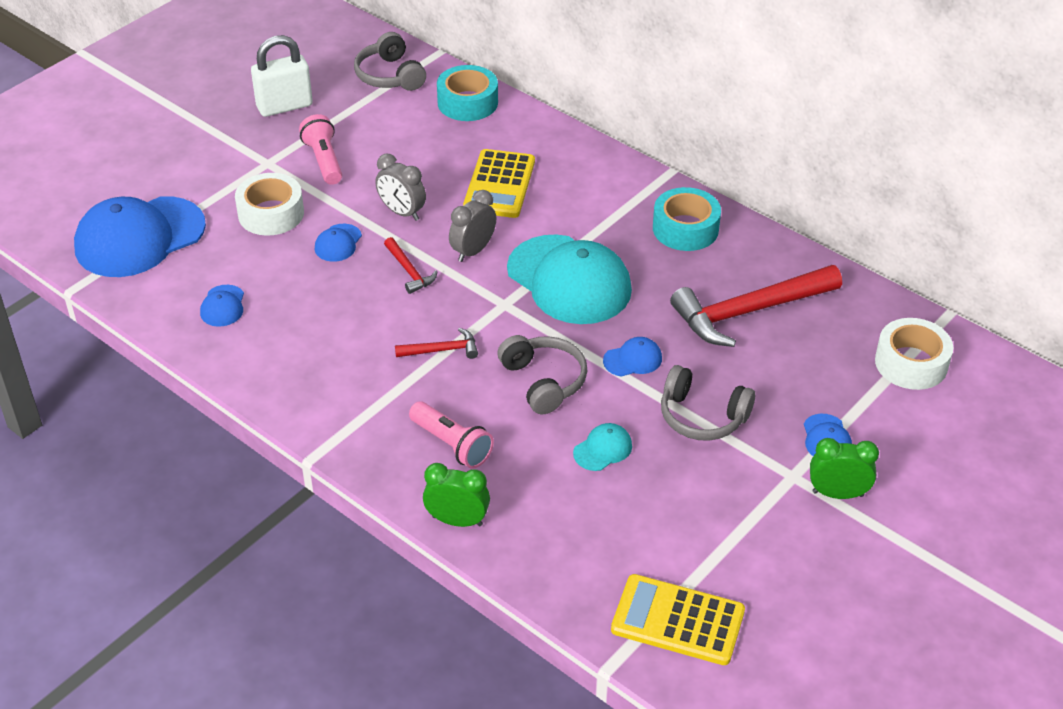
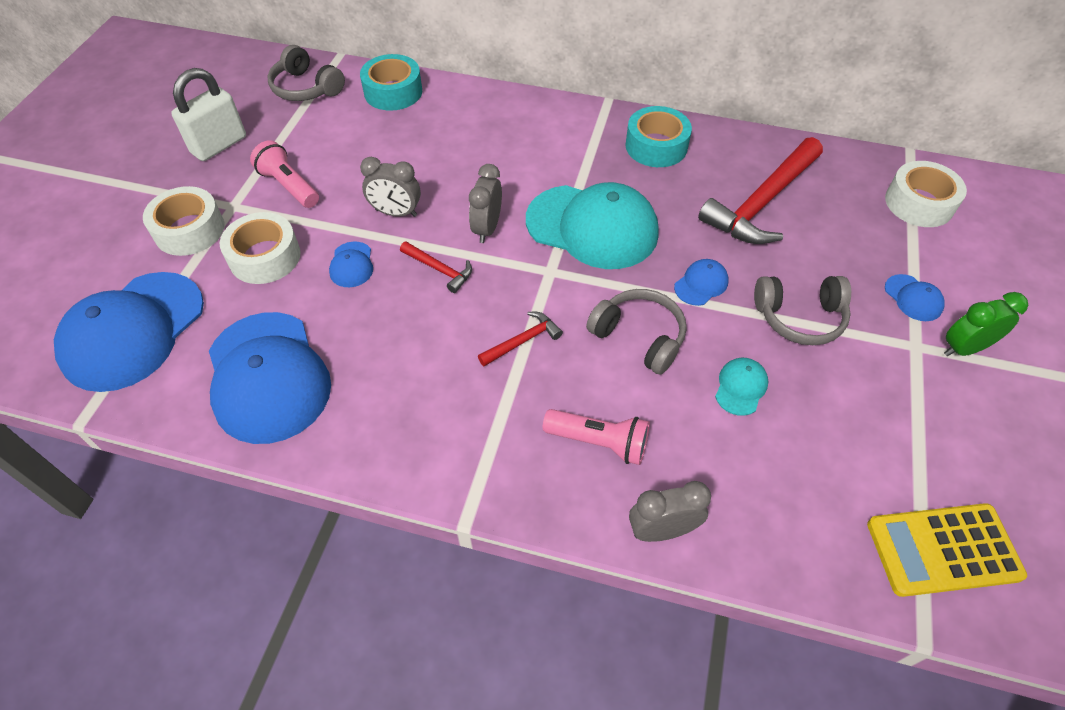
camera: 25 degrees left, 10 degrees up
(222, 172) = (189, 230): none -> white tape
(223, 306) = (268, 377): blue cap -> blue cap, size x2.38
(457, 520) = (662, 530): green clock -> grey clock
(499, 185) = (470, 157): yellow calculator -> none

